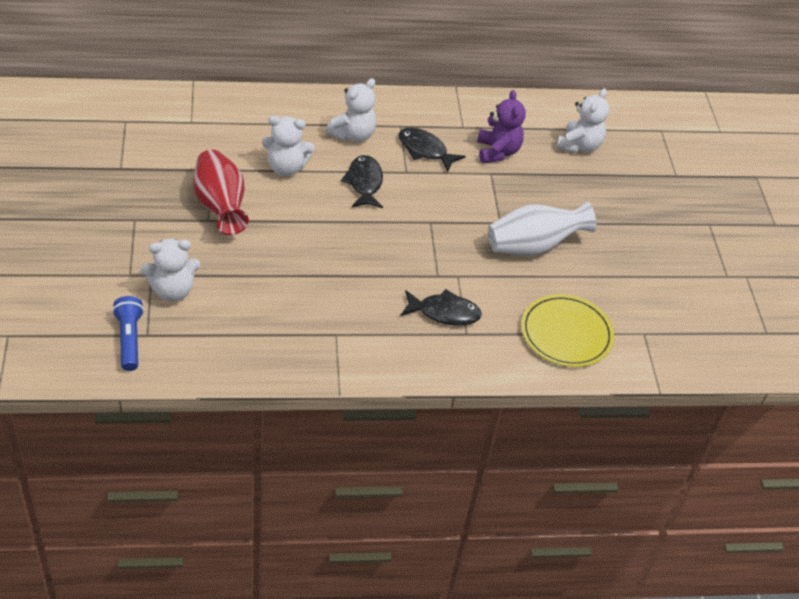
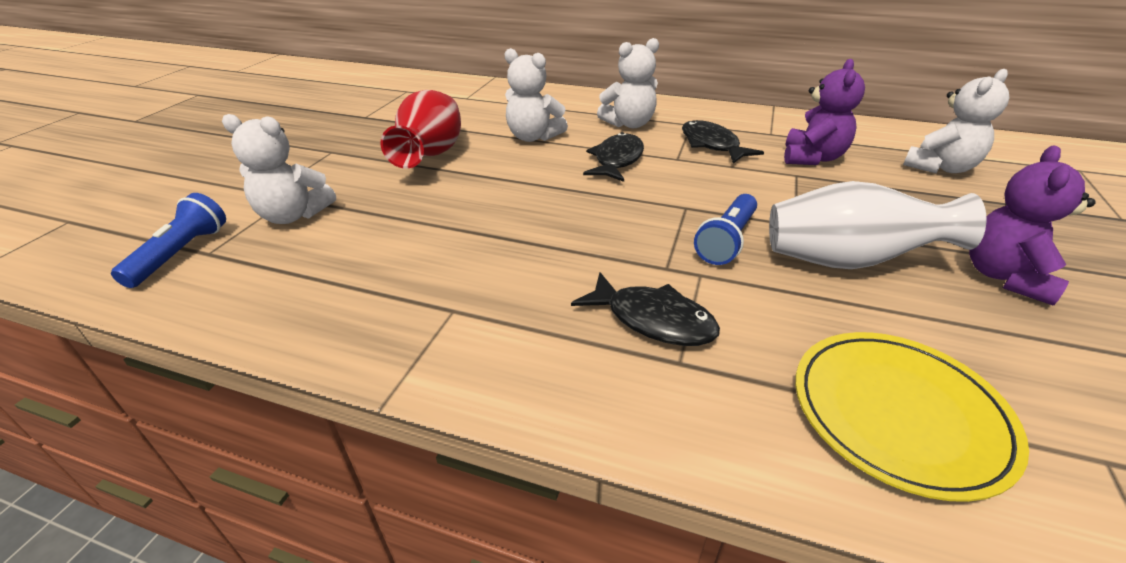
camera: 30 degrees right, 10 degrees down
(464, 246) = (726, 241): none -> blue flashlight
(612, 239) = (1004, 277): none -> purple teddy bear

